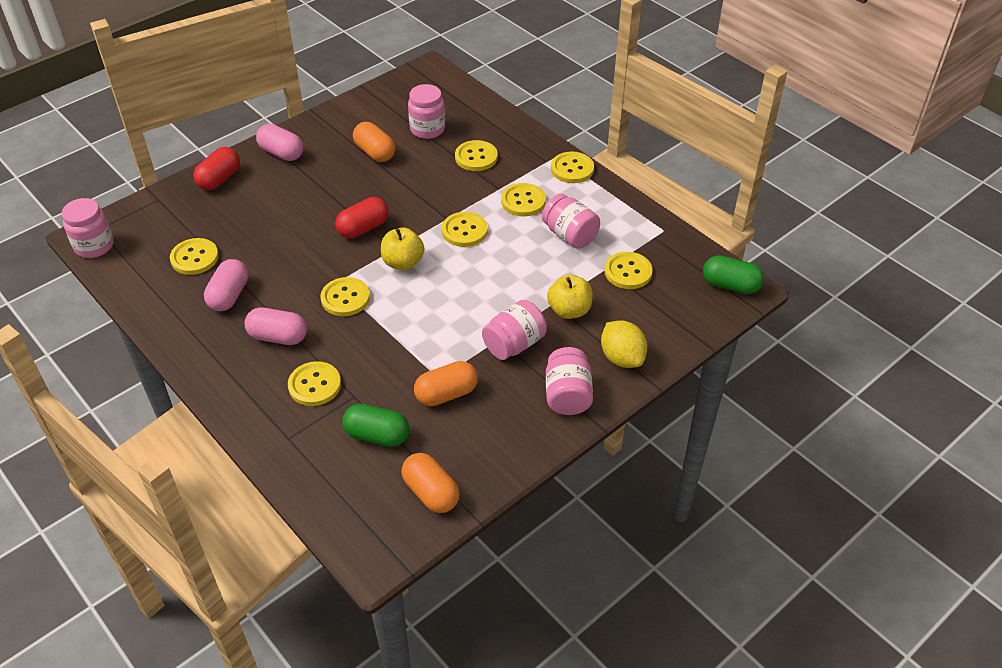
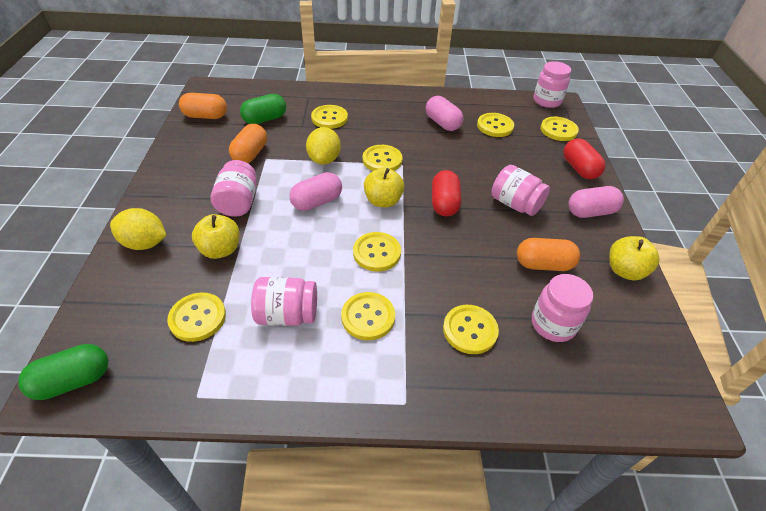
camera: 130 degrees right, 0 degrees up
(278, 337) = (383, 123): pink capsule -> pink capsule (317, 202)
(337, 118) = (625, 270): none -> yellow apple
(391, 336) = (324, 159): none -> yellow lemon
(567, 395) = (167, 197): pink jar -> pink jar (515, 204)
(572, 169) = (370, 398): yellow button -> yellow button (558, 130)

